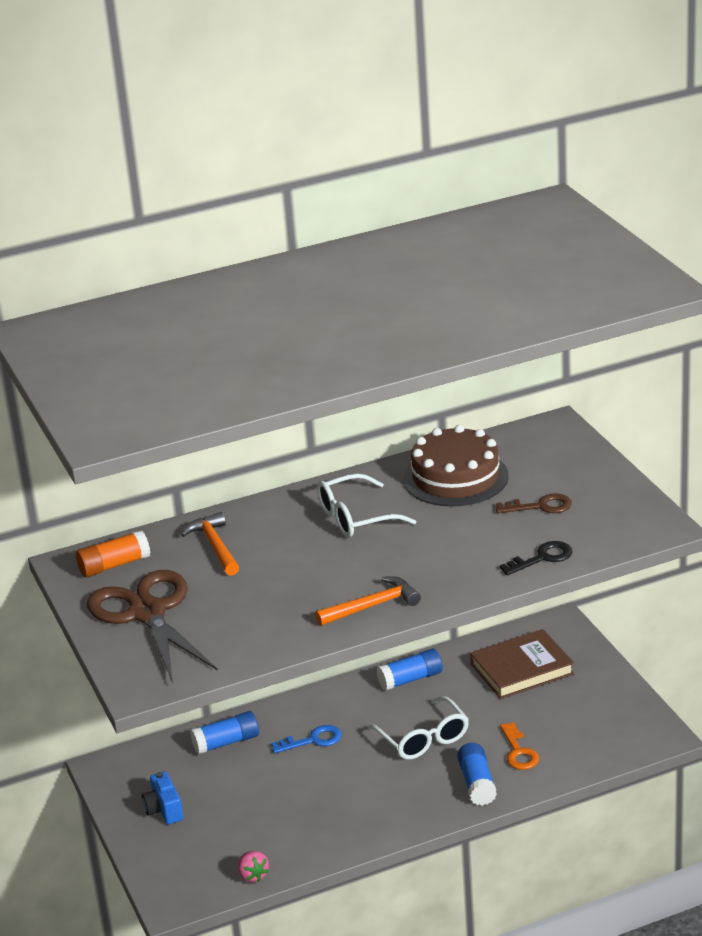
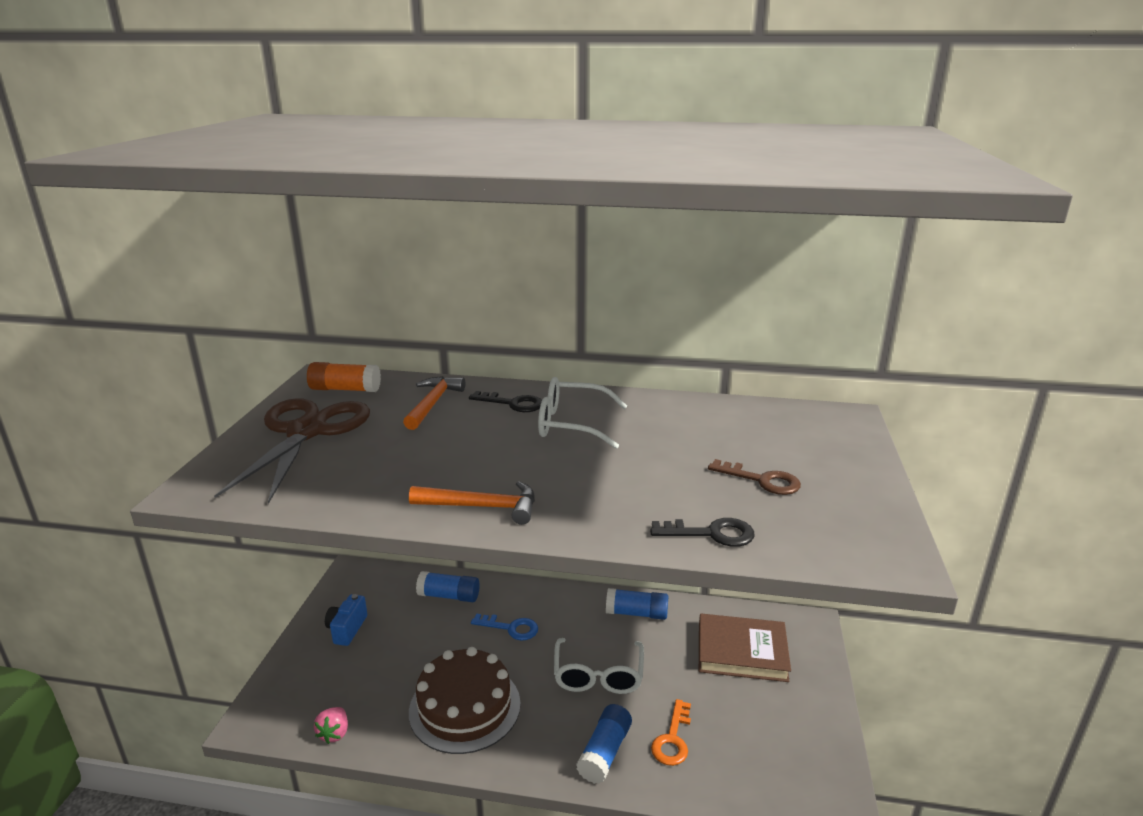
camera: 30 degrees right, 5 degrees down
(283, 519) = (513, 404): none -> black key
(455, 477) = (701, 425): brown cake -> brown cake (465, 707)

